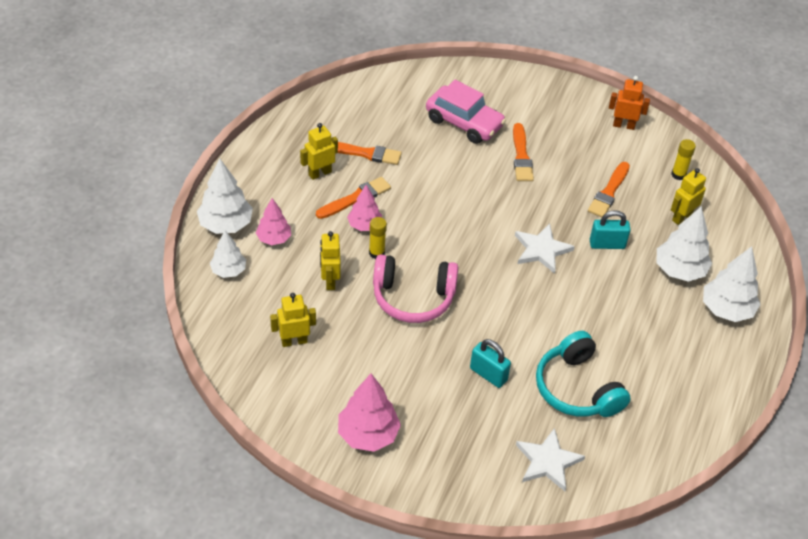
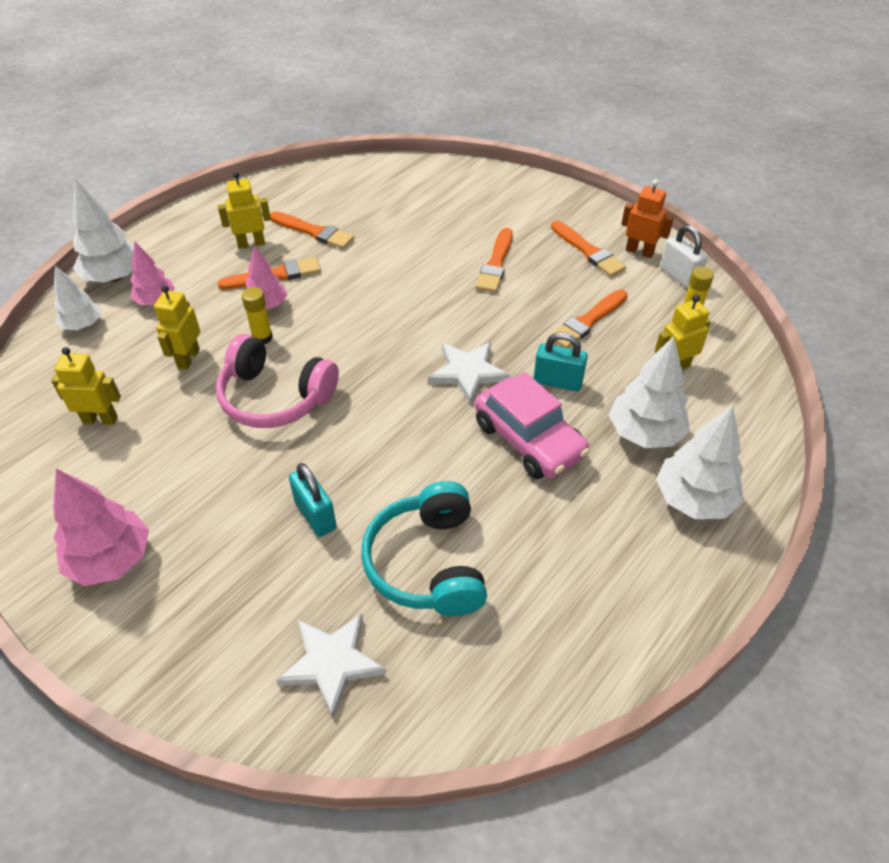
camera: 20 degrees right, 0 degrees up
(464, 123) = (445, 219): pink car -> pink car (528, 439)
(586, 132) = (588, 251): none -> orange brush
(659, 141) = (679, 276): none -> white padlock

